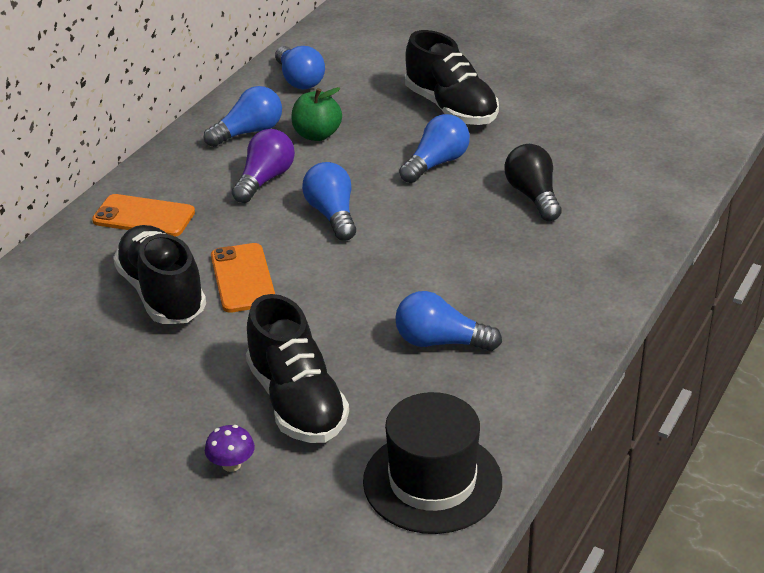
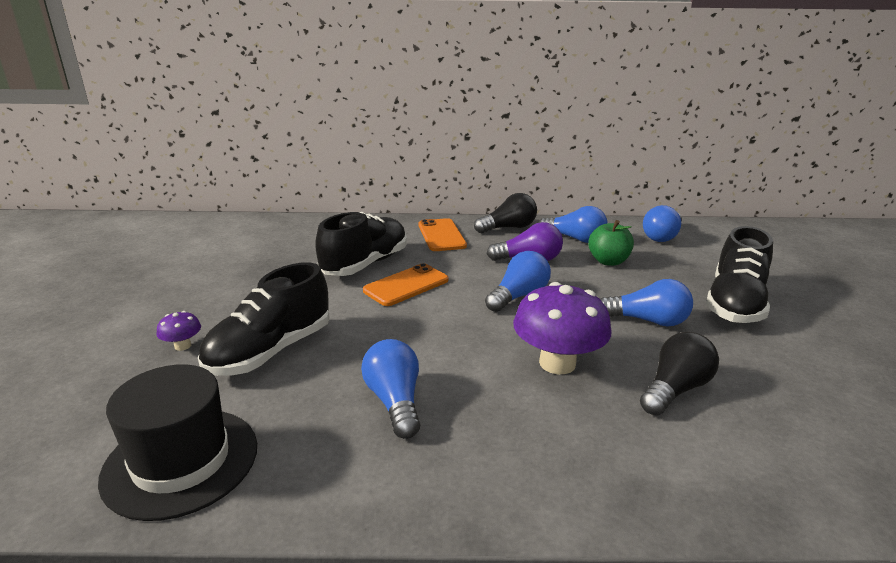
camera: 60 degrees right, 10 degrees down
(175, 163) = (508, 228): none -> black light bulb
(457, 237) = (557, 363): none -> purple mushroom

